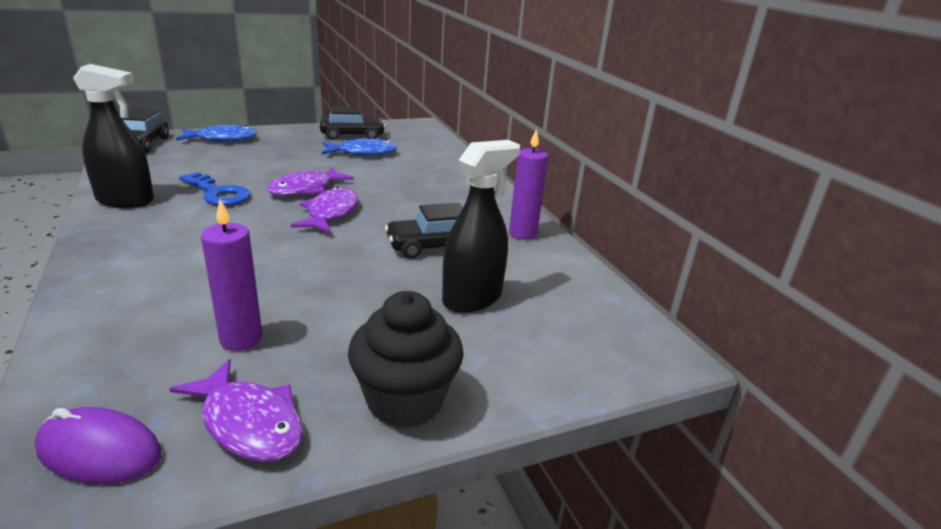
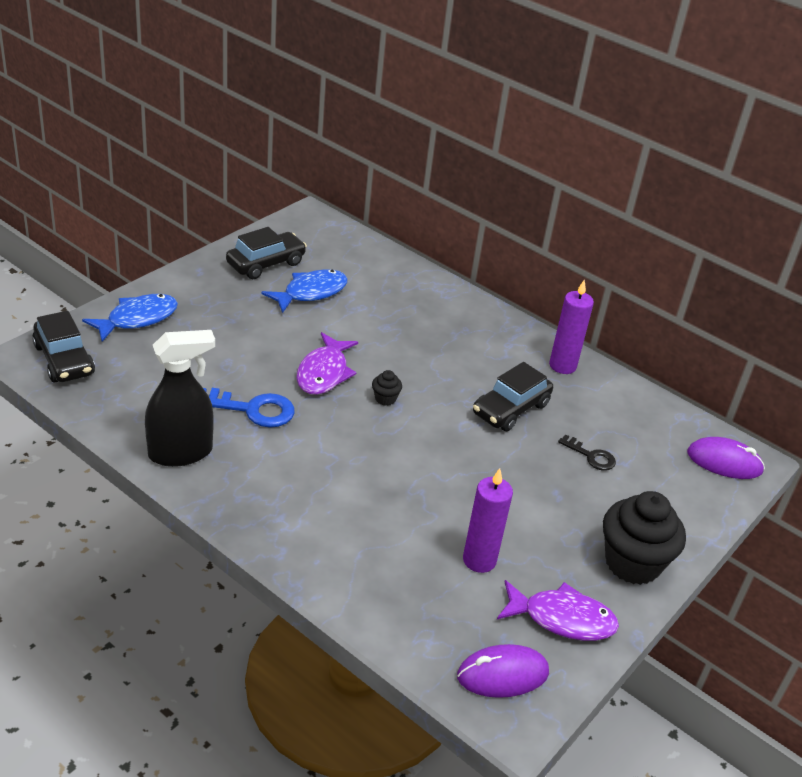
camera: 30 degrees left, 10 degrees up
(330, 213) = (385, 398): purple fish -> black cupcake
(472, 298) = (591, 456): black spray bottle -> black key
(629, 347) = (724, 462): none -> purple mouse

